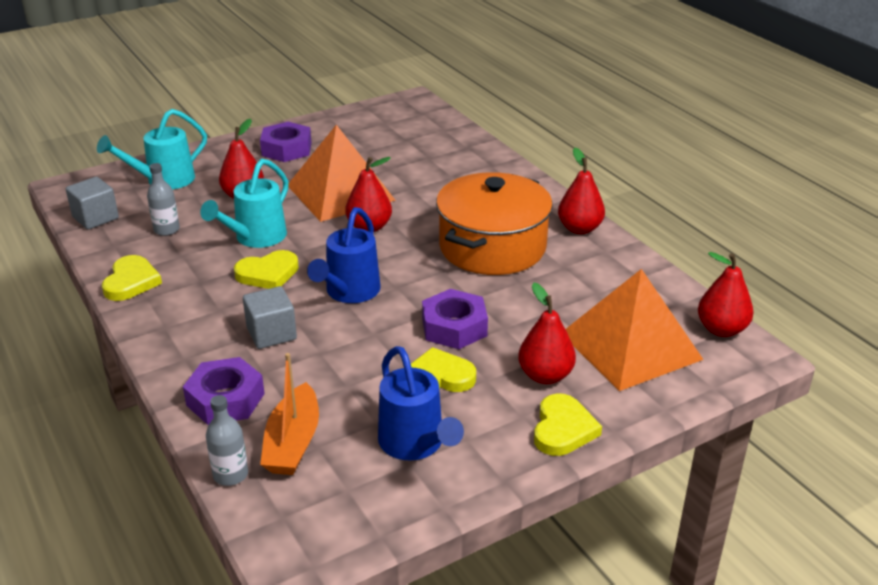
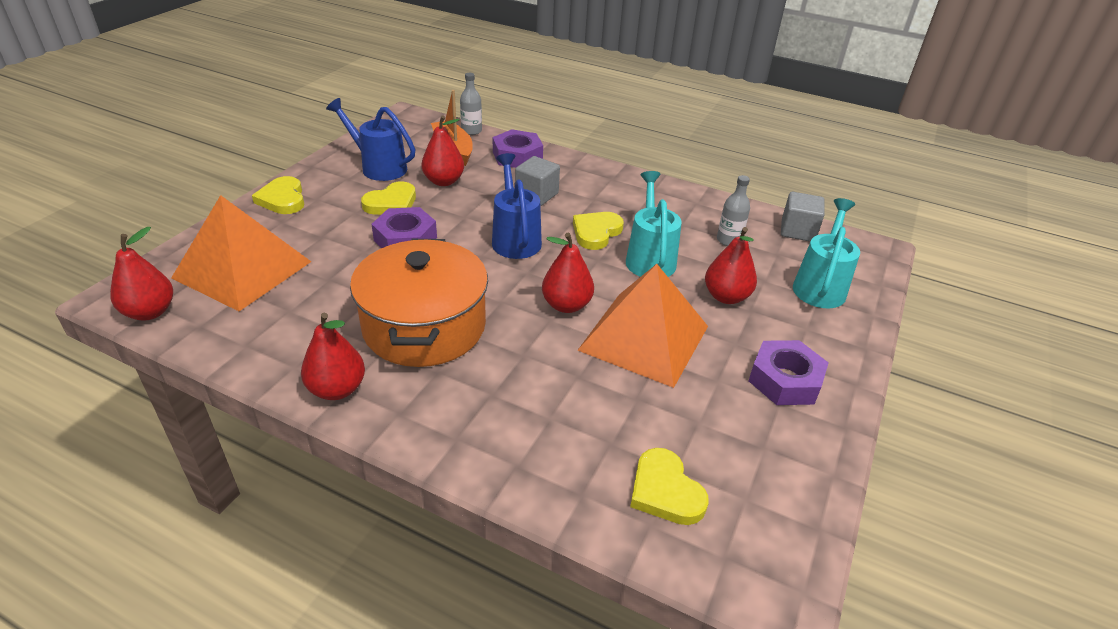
camera: 145 degrees right, 5 degrees up
(131, 282) = (681, 196): yellow heart -> yellow heart (665, 491)
(545, 376) = (310, 226): red pear -> red pear (444, 181)

